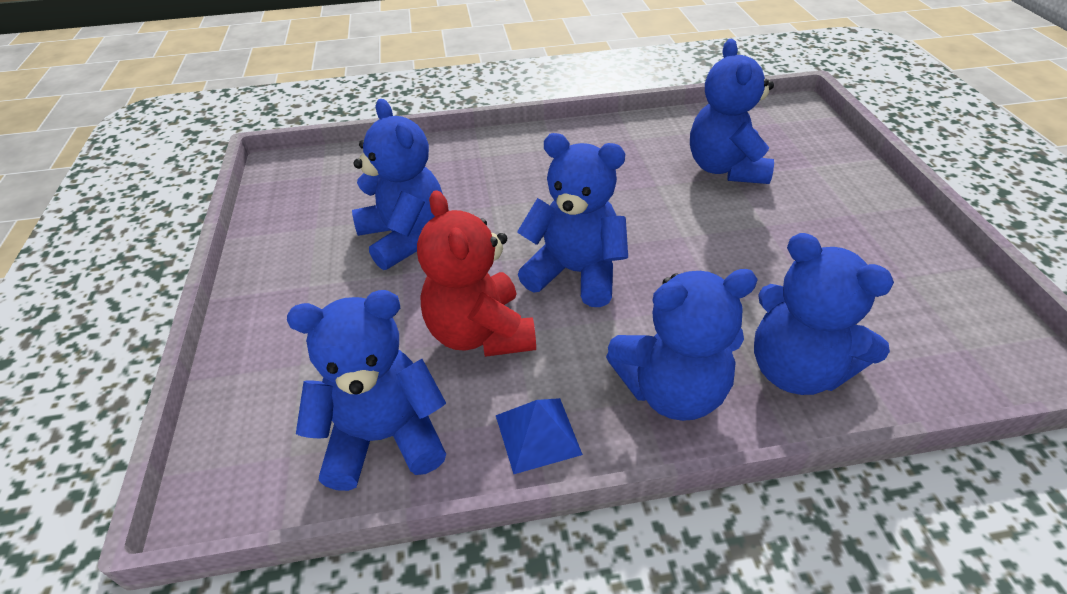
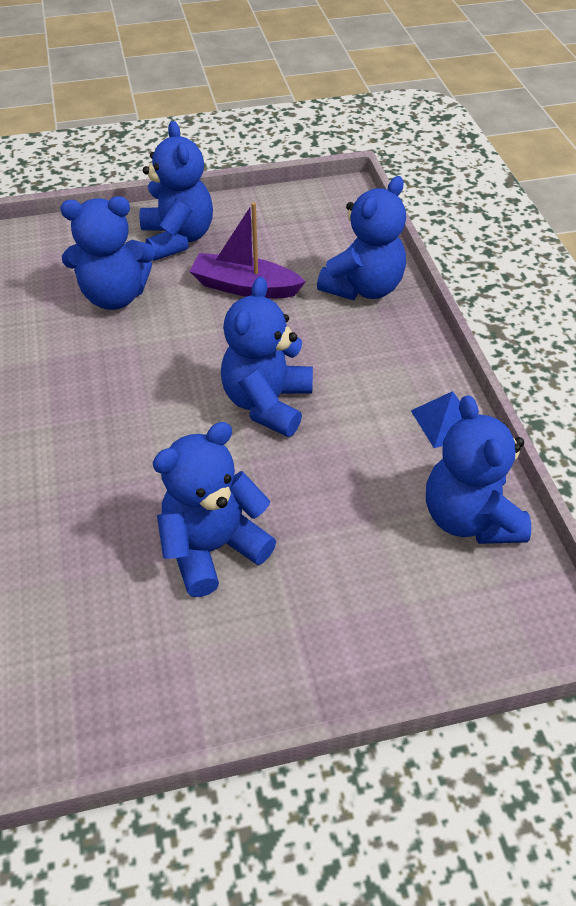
camera: 95 degrees left, 5 degrees up
(480, 333) = (348, 466): red teddy bear -> none
(671, 390) = (392, 349): blue teddy bear -> blue teddy bear (178, 239)
(765, 256) = (245, 287): none -> purple boat

